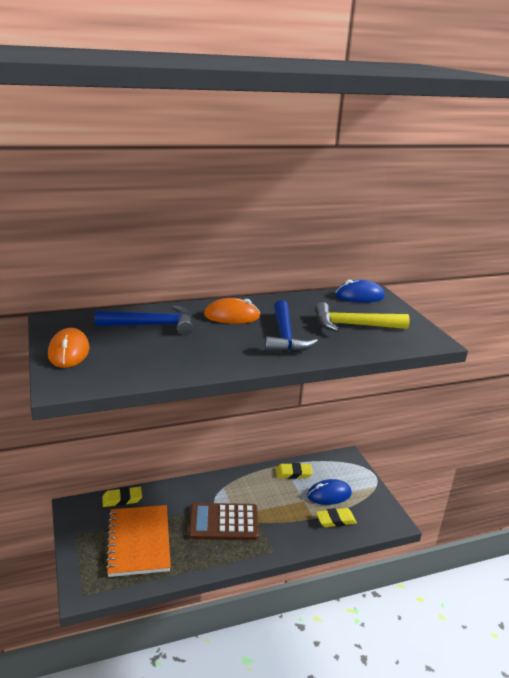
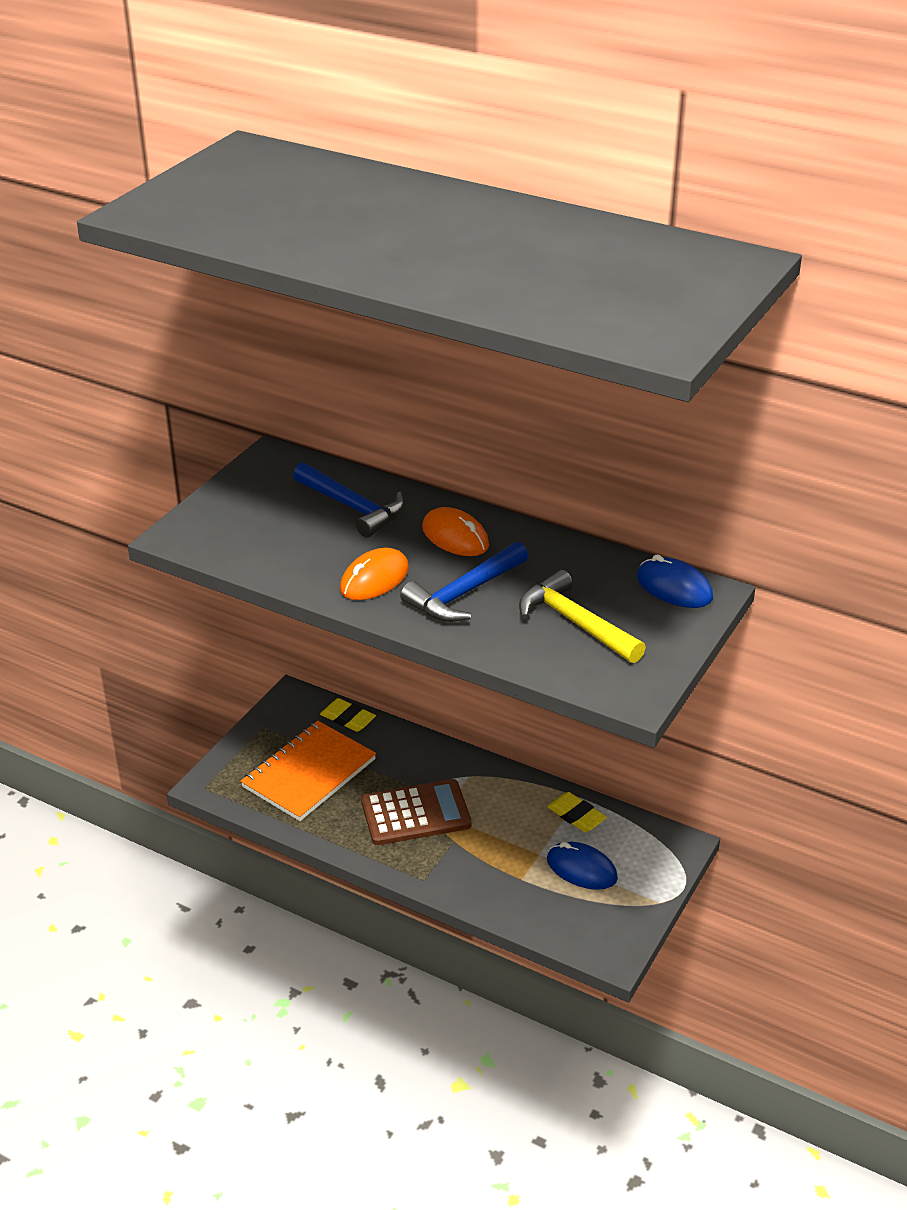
camera: 50 degrees right, 10 degrees up
(69, 352) = (231, 501): orange mouse -> orange mouse (374, 579)
(223, 522) = (416, 813): brown calculator -> brown calculator turned 120 degrees clockwise
(335, 520) = (544, 900): yellow eraser -> none

